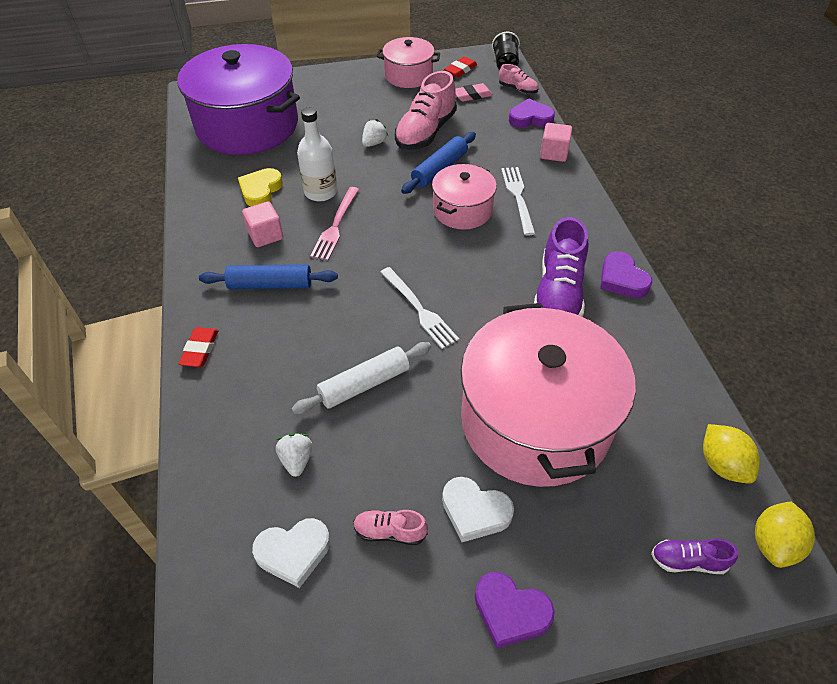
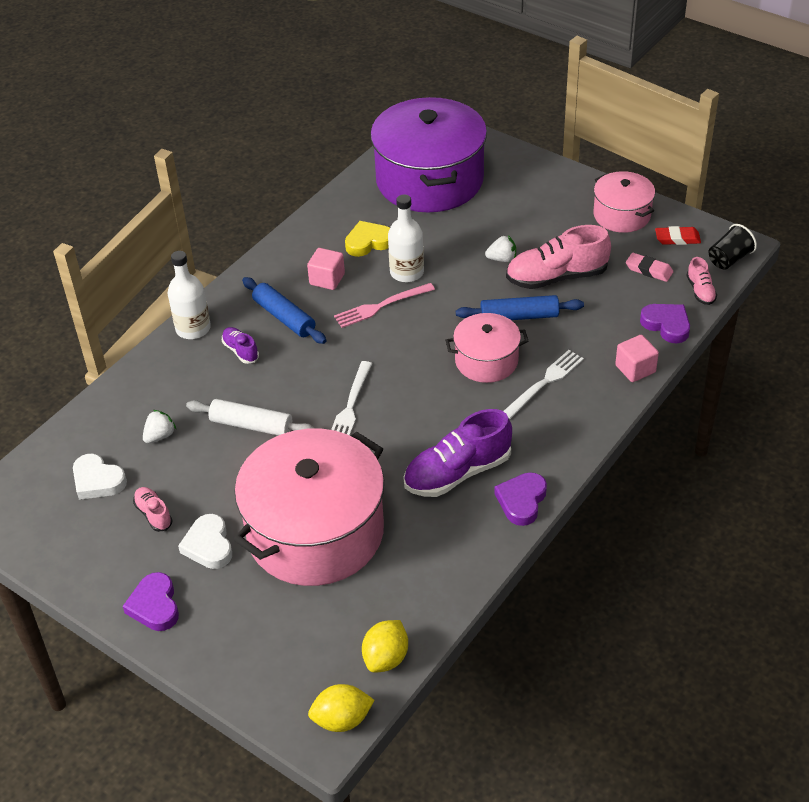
camera: 50 degrees right, 5 degrees down
(200, 349) = (193, 328): red eraser -> white bottle
(687, 561) = (279, 677): purple shoe -> purple shoe (240, 351)

